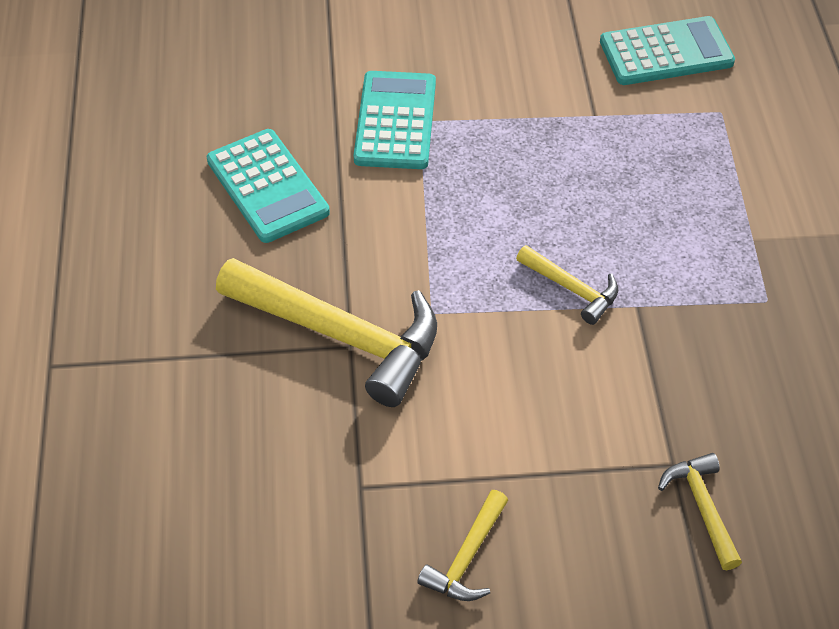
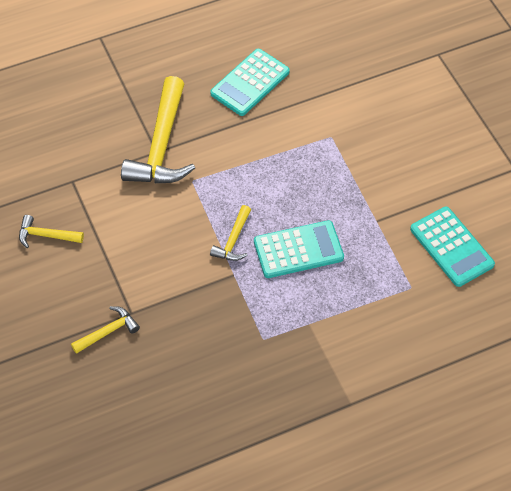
camera: 70 degrees right, 5 degrees up
(395, 121) = (325, 125): turquoise calculator -> turquoise calculator (298, 250)

